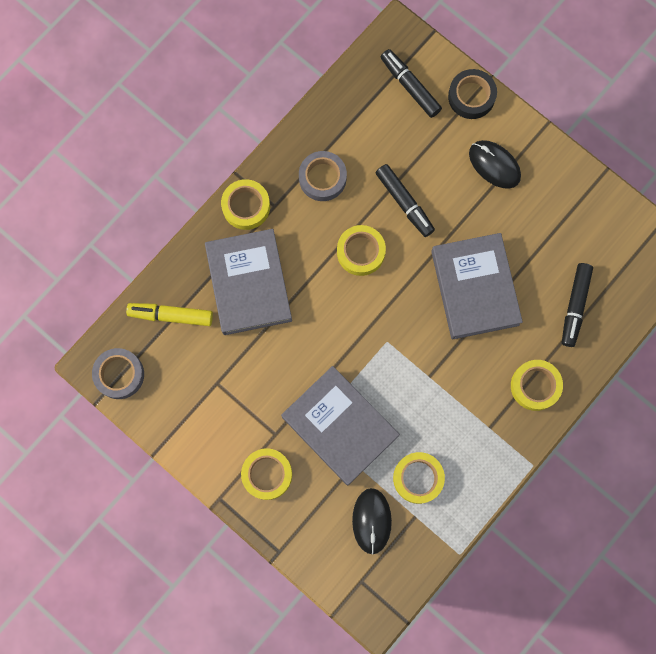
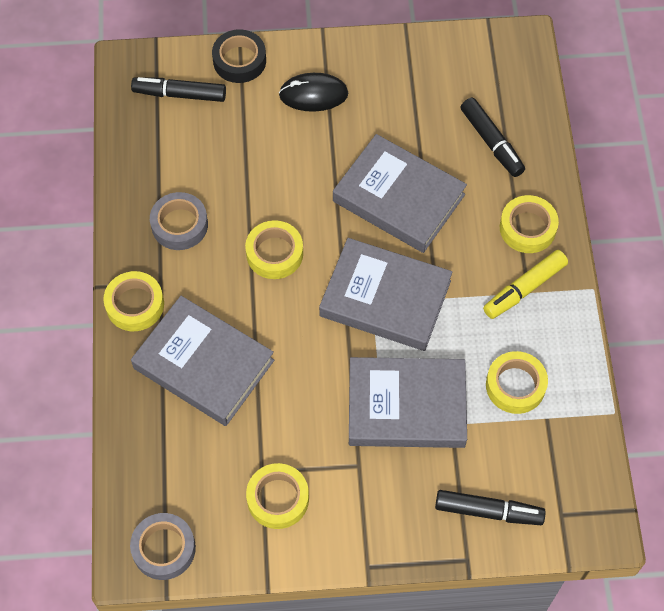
camera: 45 degrees left, 15 degrees down
(171, 315) = (160, 454): yellow marker -> yellow marker (524, 289)
(267, 474) = (387, 505): yellow tape -> yellow tape (278, 498)
(371, 521) = (516, 456): black mouse -> none
(397, 346) = (385, 298): none -> grey book
(404, 203) = (270, 184): black marker -> black marker (488, 511)

